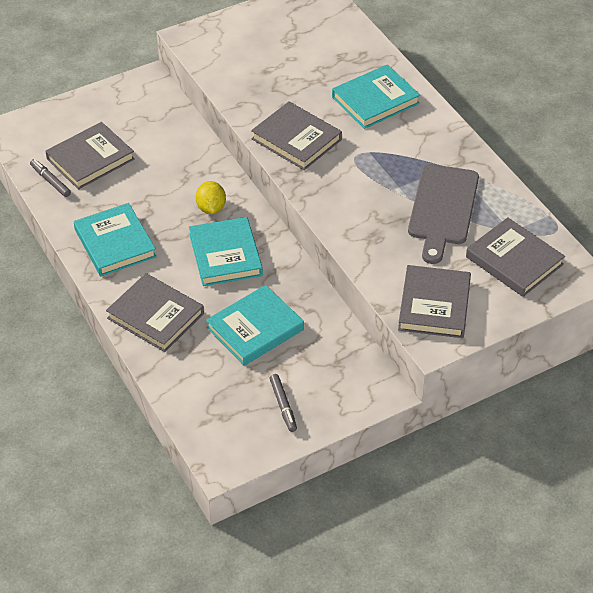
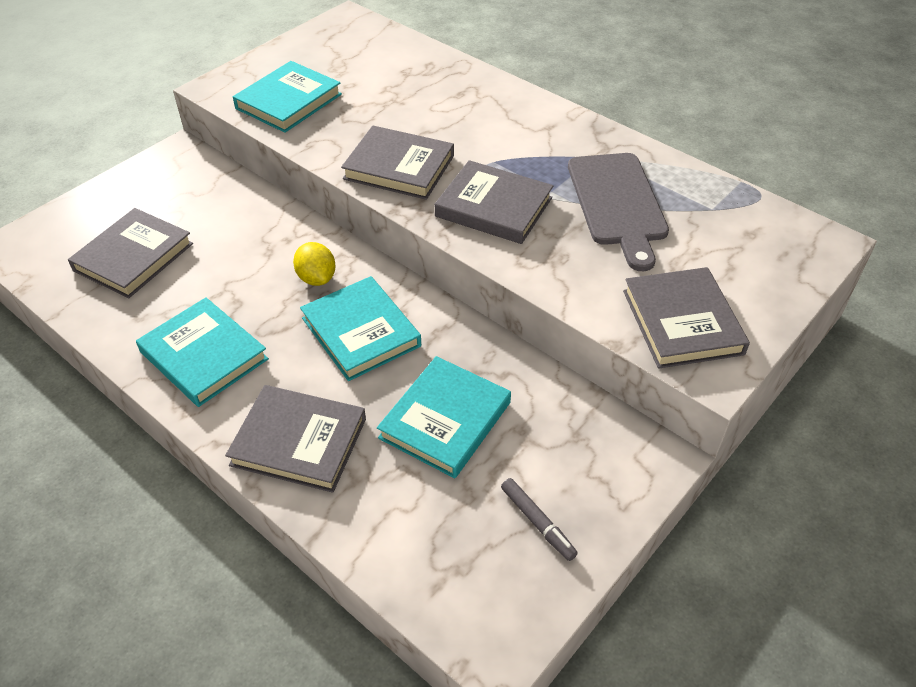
camera: 20 degrees left, 0 degrees up
(50, 181) = (86, 297): grey marker -> none
(375, 100) = (470, 106): turquoise book -> turquoise book (289, 101)
(514, 260) = (739, 242): grey book -> grey book (494, 207)

